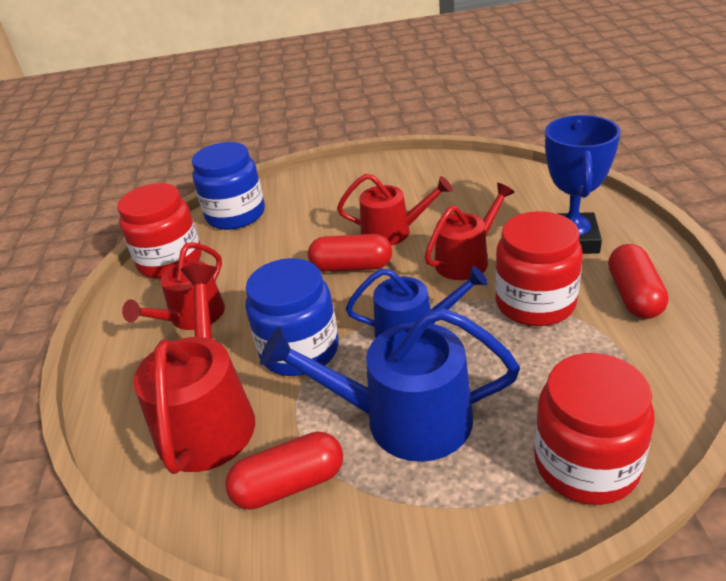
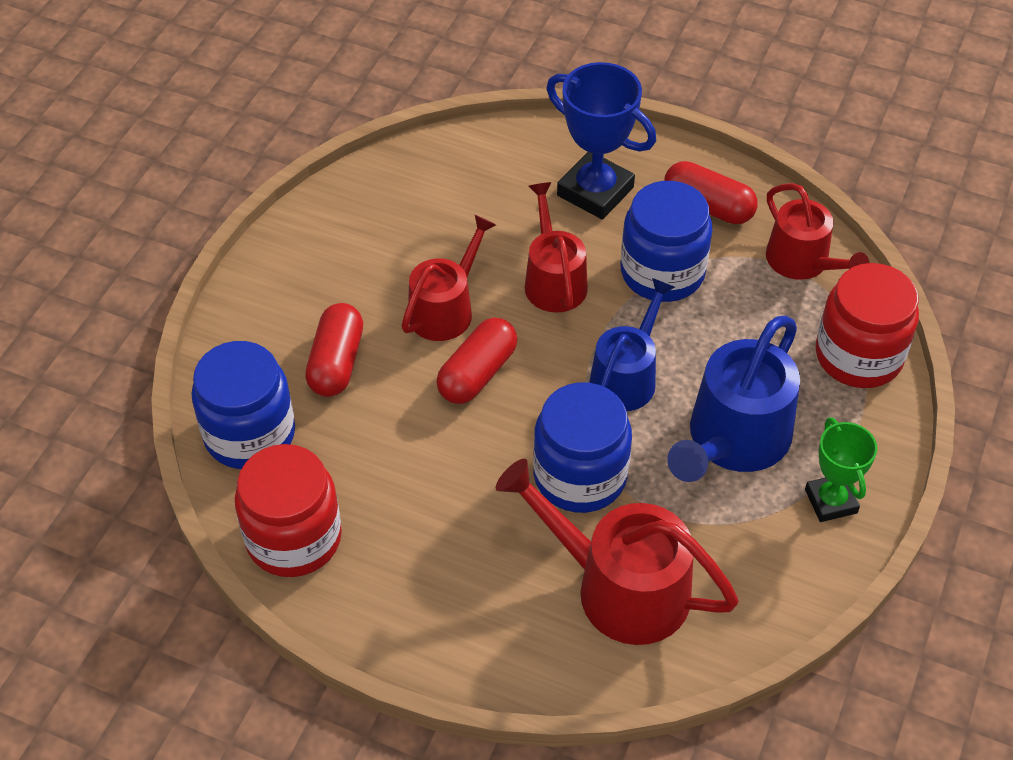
camera: 65 degrees left, 15 degrees up
(192, 317) = (438, 550): red watering can -> red watering can (802, 262)
(289, 484) = (749, 553): red capsule -> red capsule (336, 362)
(390, 521) = (831, 501): none -> green trophy
(535, 303) = (662, 272): red jar -> blue jar

